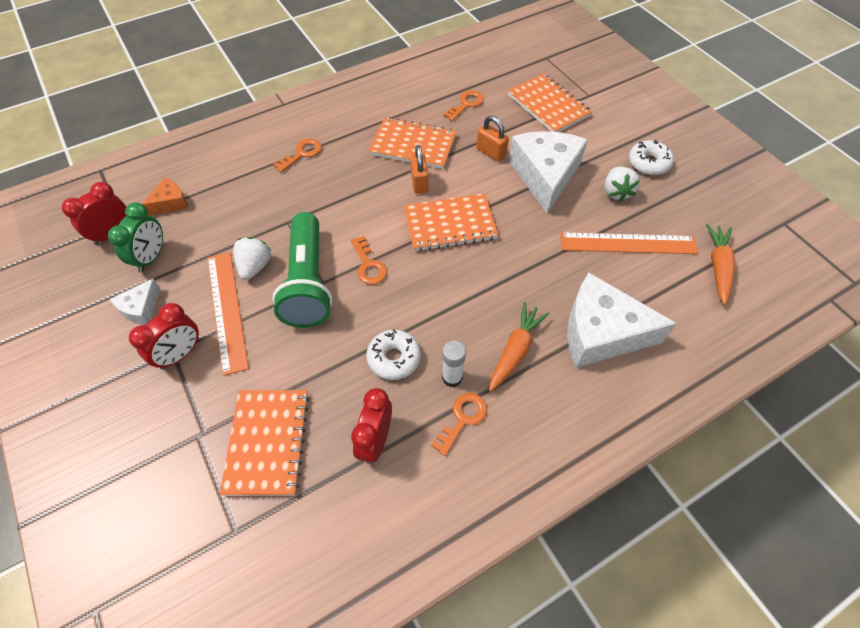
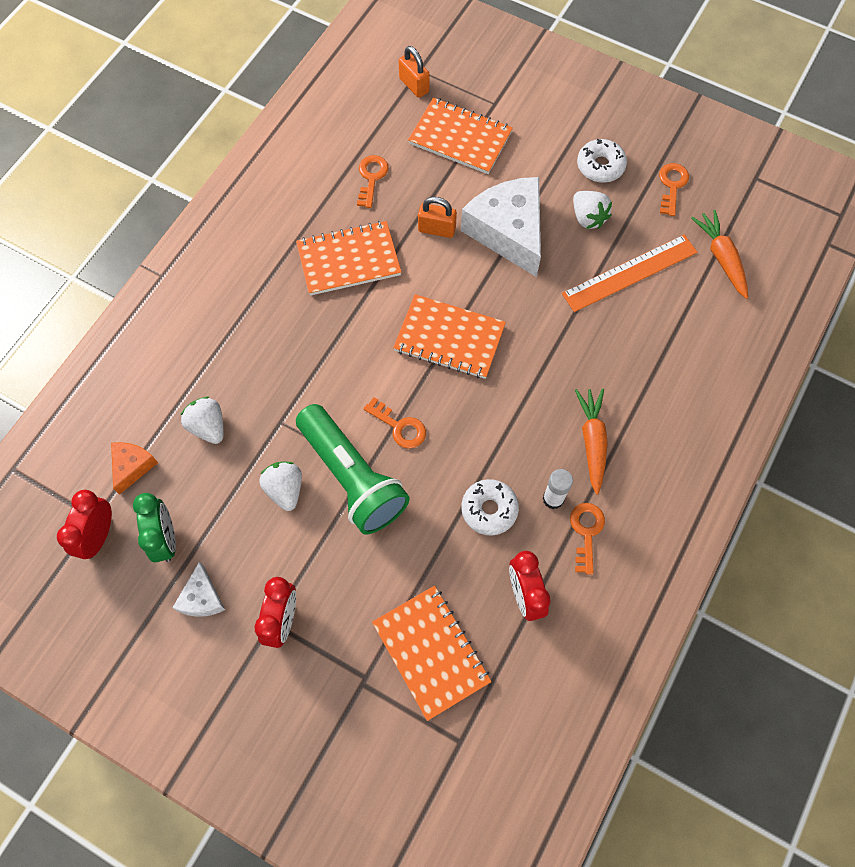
camera: 30 degrees left, 10 degrees up
(227, 310) = (293, 551): orange ruler -> none
(238, 202) = (208, 426): none -> white strawberry
(302, 154) = (233, 331): orange key -> orange key (672, 185)
(419, 182) = (386, 304): orange padlock -> orange padlock (414, 85)
(450, 224) = (449, 338): orange notebook -> orange notebook turned 60 degrees clockwise
(601, 332) = (656, 382): white cheese -> none

